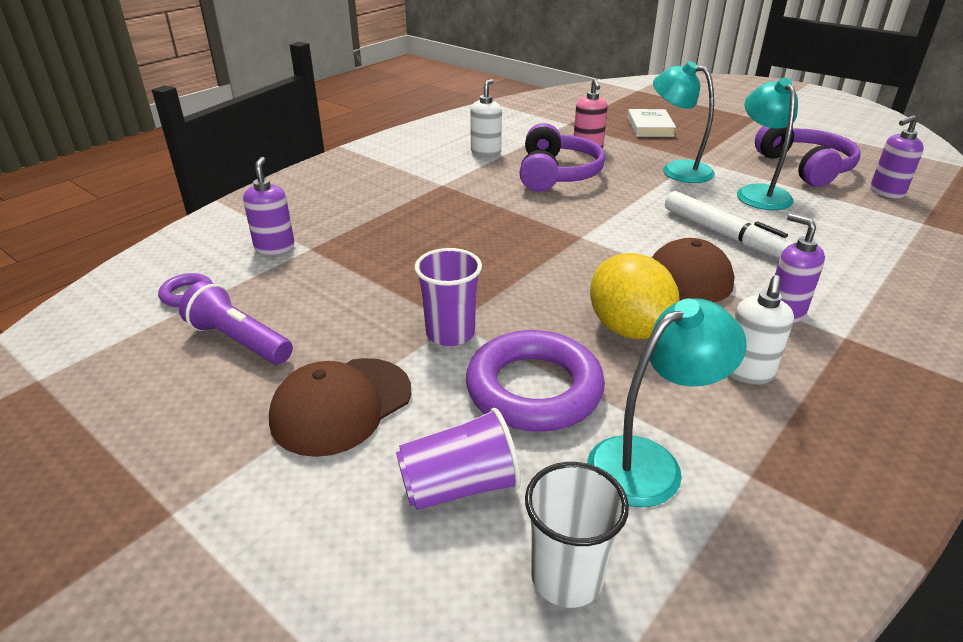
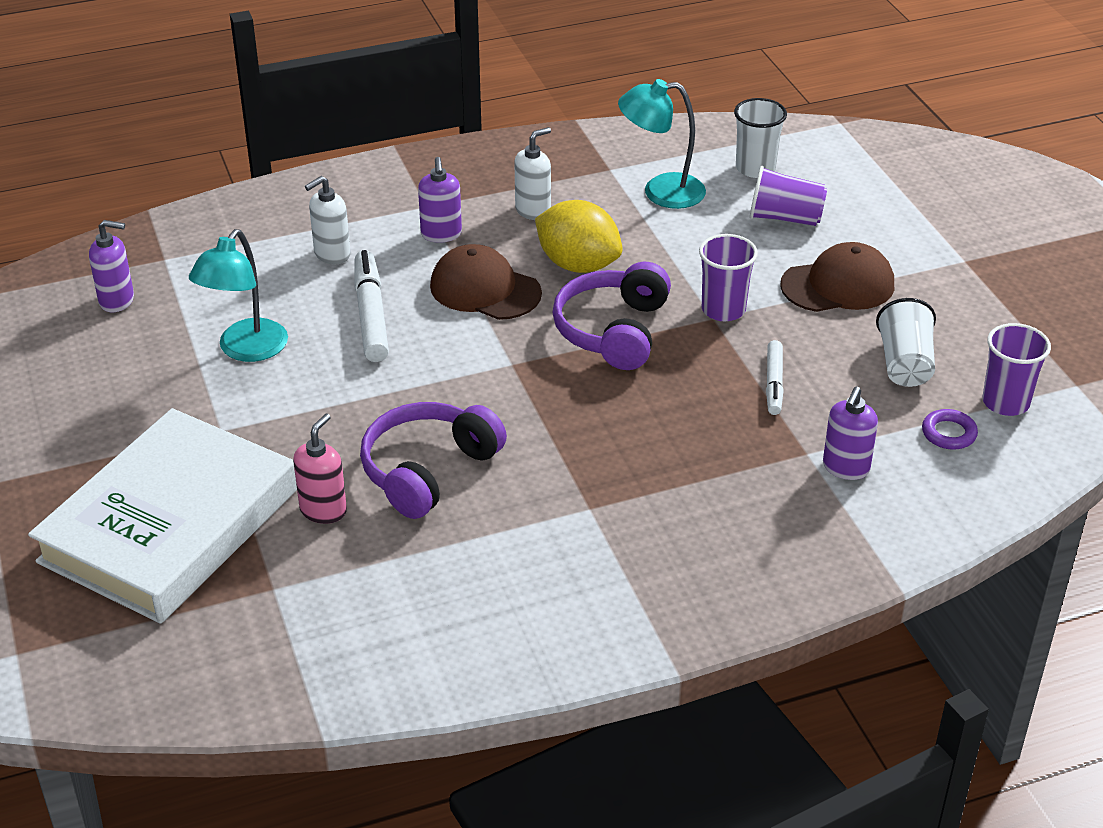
camera: 150 degrees left, 5 degrees up
(127, 336) = (1005, 402): none -> purple cup
(239, 340) = (904, 364): purple flashlight -> white cup
(362, 285) = (774, 383): none -> white marker
(486, 152) = (472, 559): white soap dispenser -> white soap dispenser (332, 254)
(534, 389) = (693, 250): purple ring -> none
(628, 329) = (578, 265): yellow lemon -> yellow lemon turned 60 degrees counterclockwise
(650, 127) = (169, 525): white book -> white book, size x2.43
(677, 170) = (273, 420): turquoise lamp -> none
(805, 167) = (125, 365): purple headphones -> purple headphones (613, 331)

